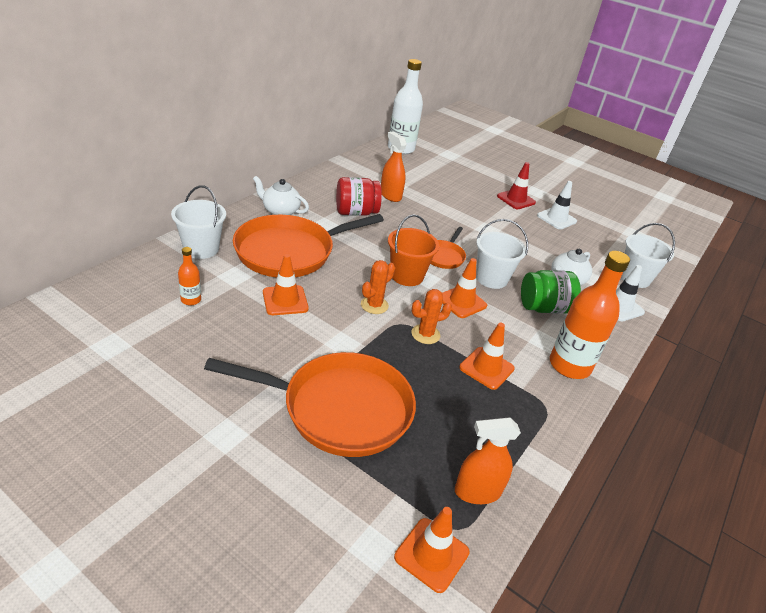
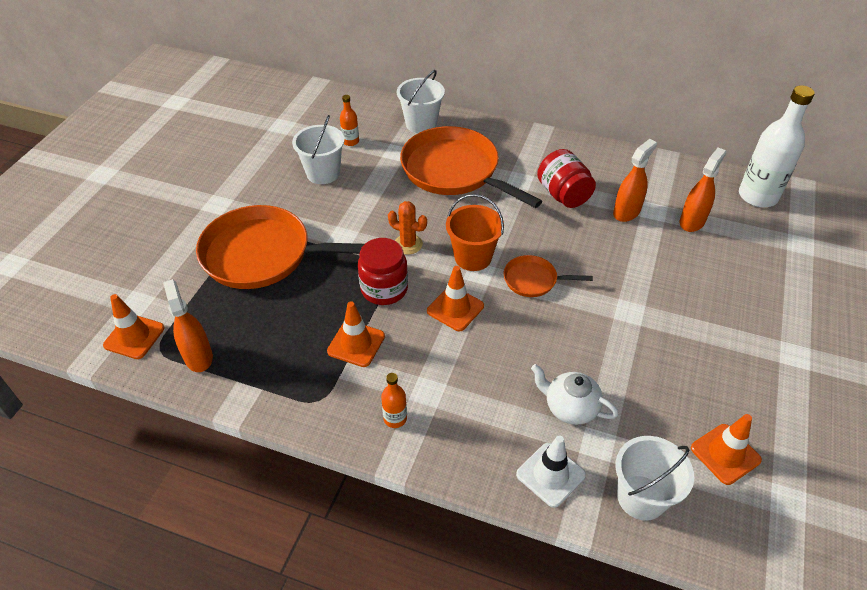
camera: 80 degrees right, 10 degrees up
(280, 211) = (518, 146): white teapot -> none
(285, 300) = (380, 188): orange traffic cone -> orange traffic cone (725, 454)
(340, 409) = (262, 255): orange pan -> orange pan turned 105 degrees clockwise
(413, 177) = (692, 221): none -> orange spray bottle
(425, 334) = (384, 289): orange cactus -> red jar
(491, 278) = (519, 329): white bucket -> white bucket (323, 173)
(516, 199) = (743, 333): red traffic cone -> none
(544, 308) = (492, 386): green jar -> none
(556, 218) = (733, 387): white traffic cone -> none
(569, 365) = (395, 418): orange bottle -> orange bottle, size x0.46

